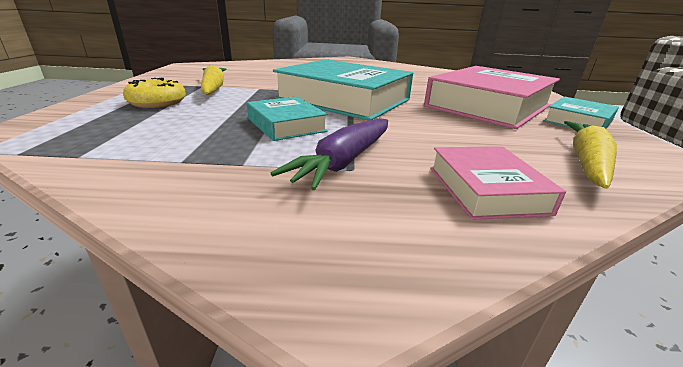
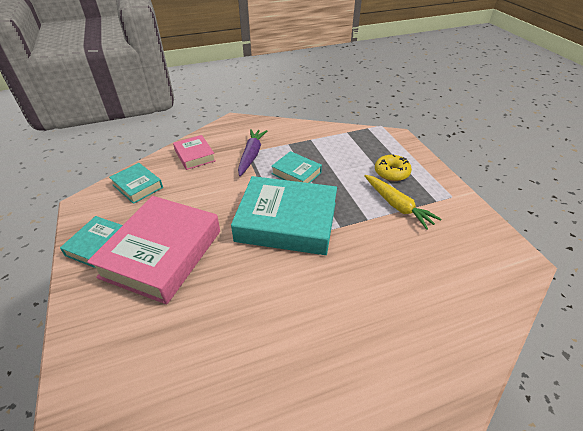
camera: 160 degrees right, 15 degrees up
(587, 162) = (137, 186): yellow carrot -> turquoise book

